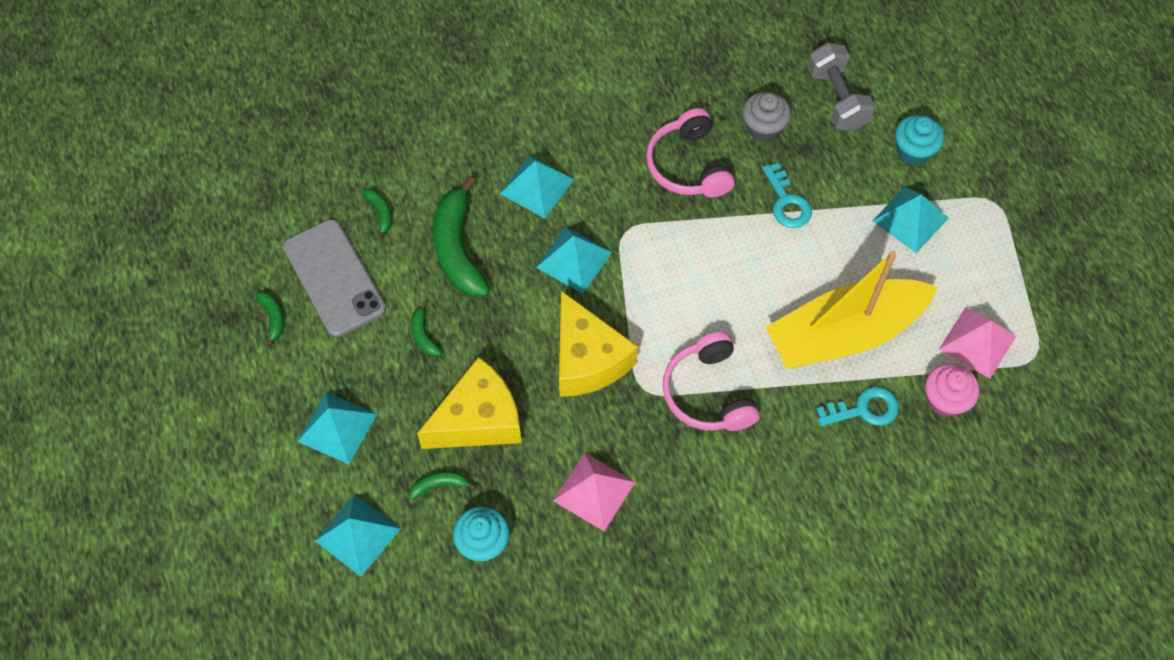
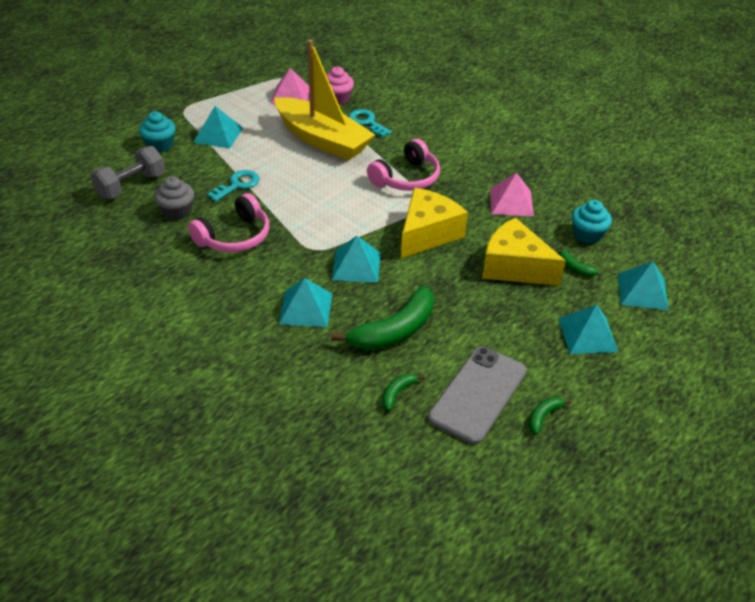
camera: 120 degrees left, 20 degrees down
(424, 335) = (479, 319): green banana -> none

